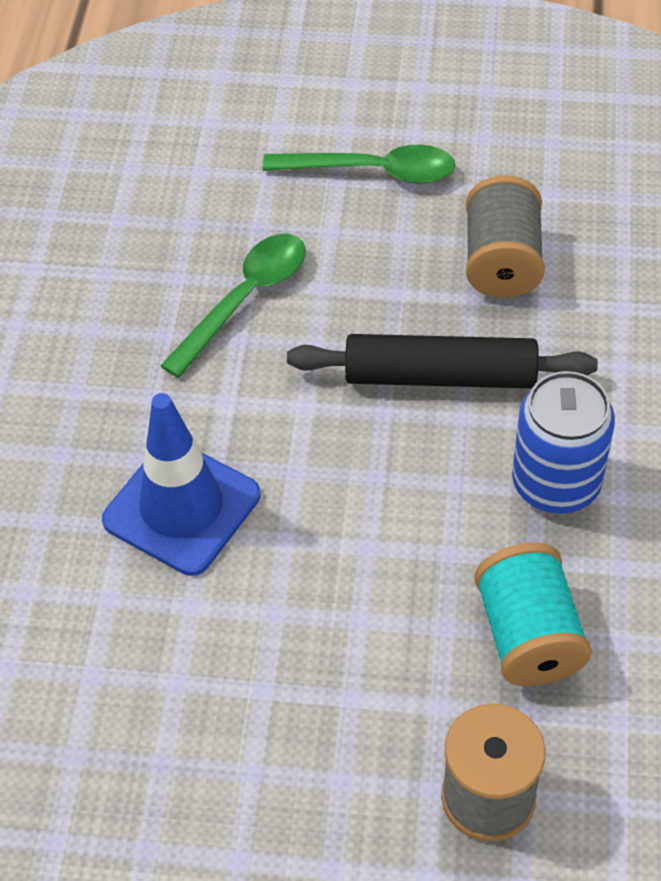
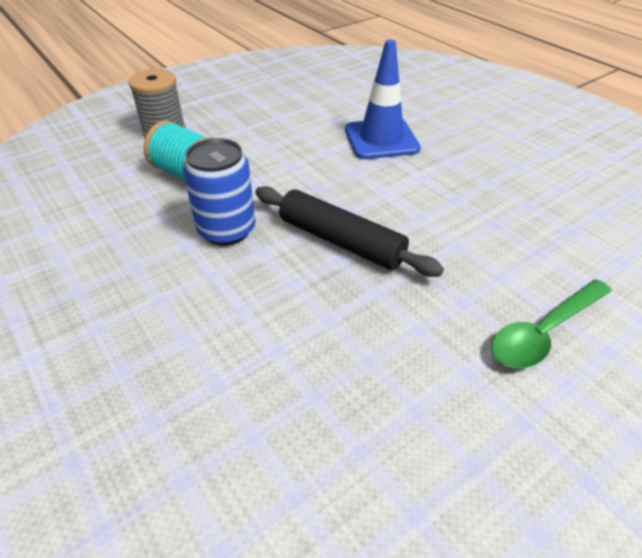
camera: 135 degrees right, 10 degrees down
(245, 300) = (483, 215): green spoon -> none
(440, 375) = (340, 241): black rolling pin -> black rolling pin turned 75 degrees clockwise
(502, 261) = (385, 327): grey spool -> none

